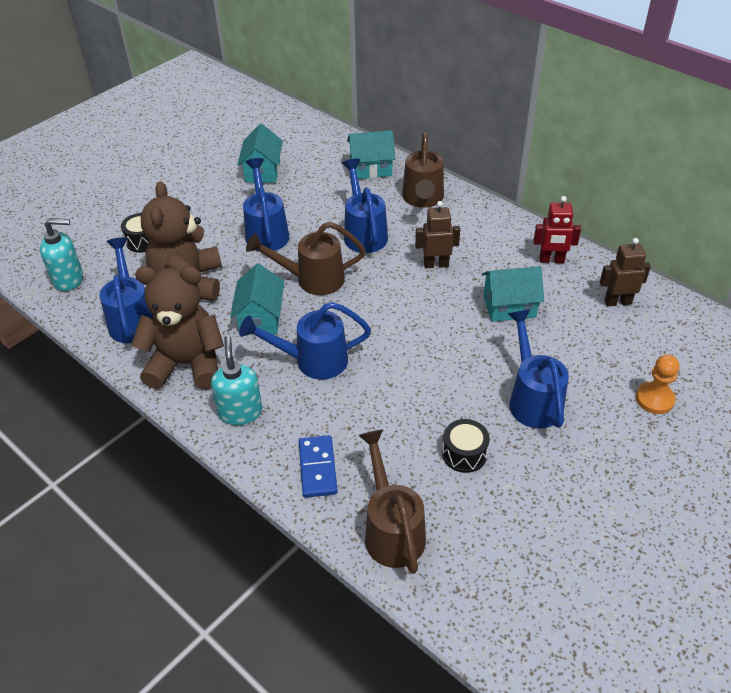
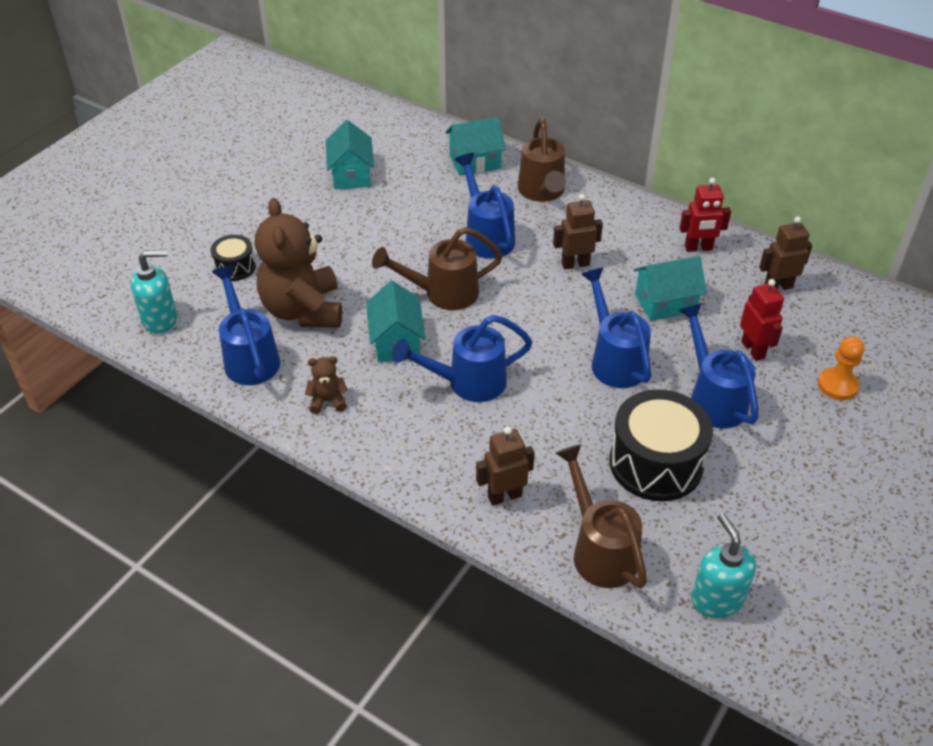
camera: 10 degrees left, 0 degrees up
(187, 364) = (328, 401): brown teddy bear -> brown teddy bear, size x0.43
(240, 412) = (403, 446): turquoise soap dispenser -> turquoise soap dispenser (716, 599)
(266, 232) = (375, 244): blue watering can -> blue watering can (614, 359)
(318, 468) = (504, 496): blue domino -> brown robot
(464, 454) = (656, 463): black drum -> black drum, size x1.94
(581, 357) = (753, 350): none -> red robot

